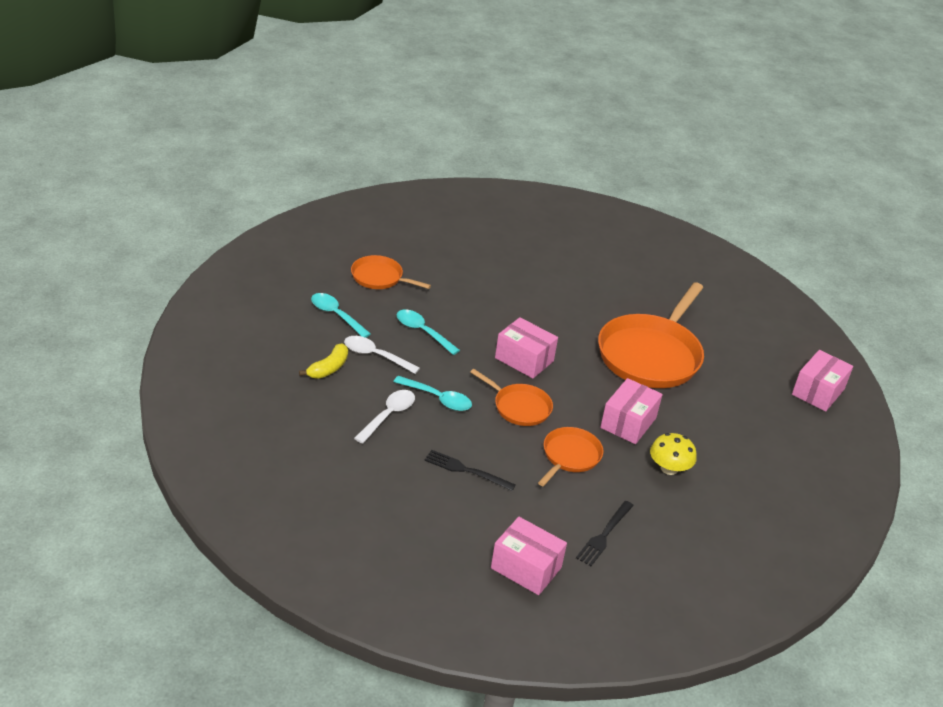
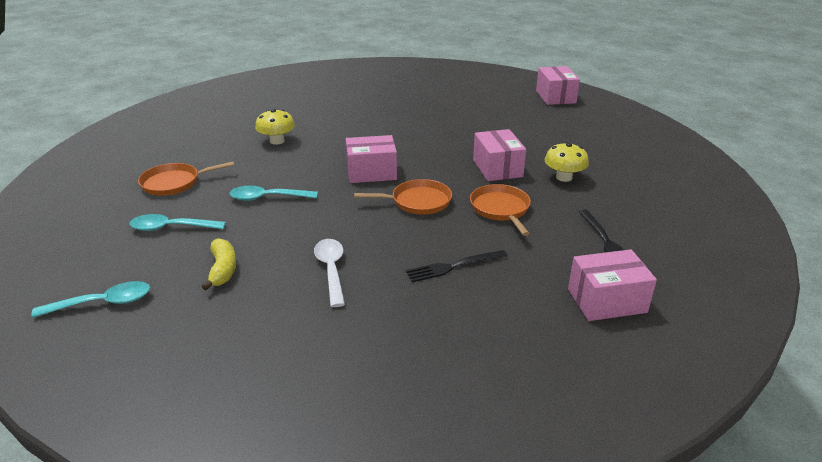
camera: 40 degrees left, 5 degrees down
(375, 356) = (252, 235): white spoon -> none
(438, 399) = (351, 233): turquoise spoon -> turquoise spoon (103, 303)
(496, 283) = (277, 141): none -> yellow mushroom
(651, 355) = (443, 127): orange pan -> none

